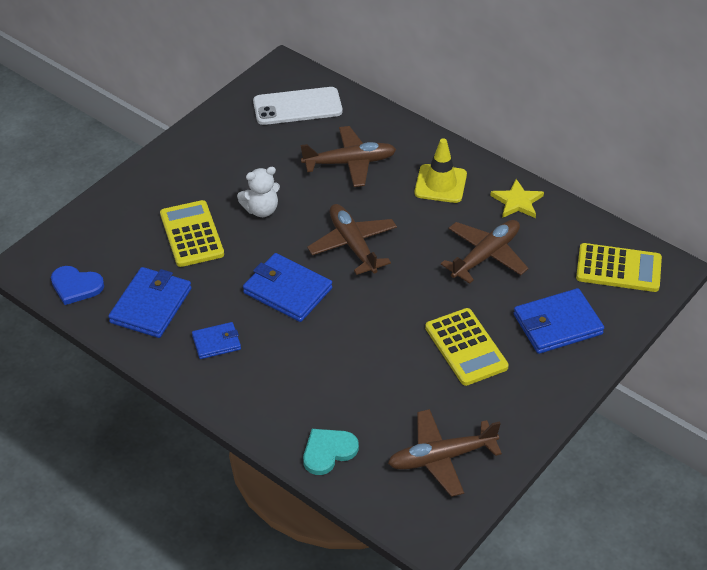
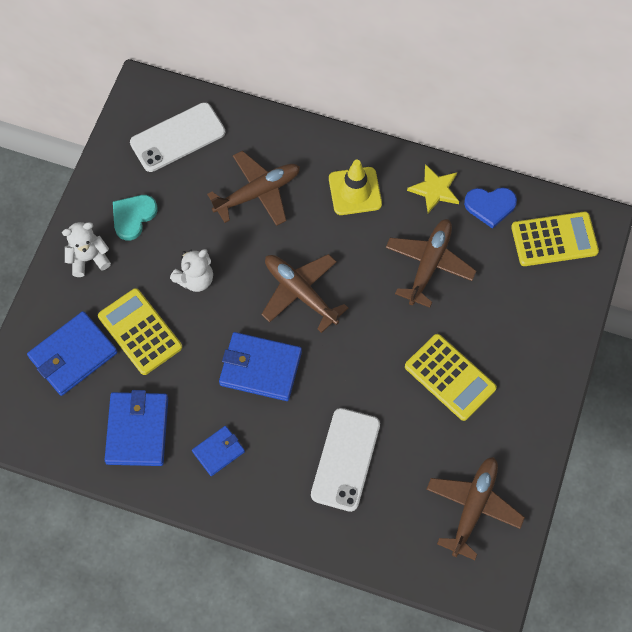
camera: 20 degrees left, 20 degrees up
(76, 286) = (54, 432): blue heart -> blue heart (490, 206)
(174, 170) = (88, 258): none -> white teddy bear
(328, 452) = (371, 537): turquoise heart -> turquoise heart (133, 217)
(333, 383) = (345, 459): none -> white phone
(441, 458) = (473, 507): brown plane -> brown plane turned 150 degrees clockwise
(557, 324) = (522, 323): blue wallet -> blue wallet (73, 355)

